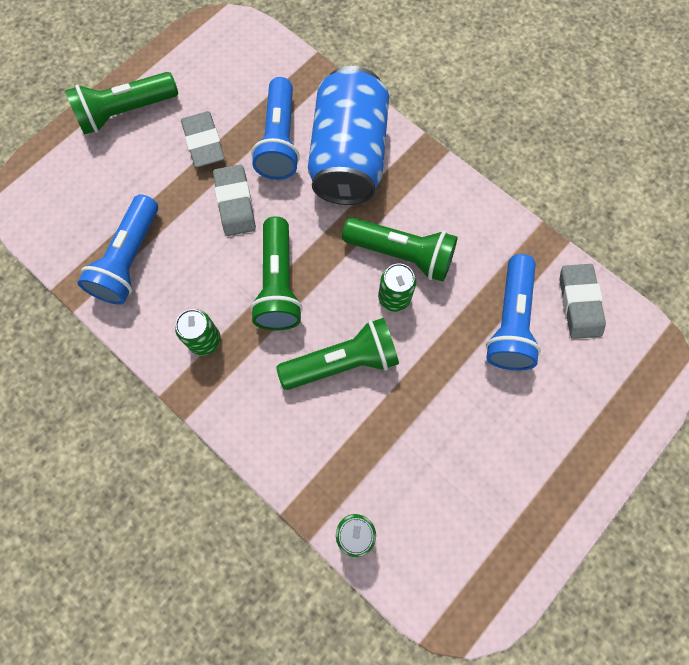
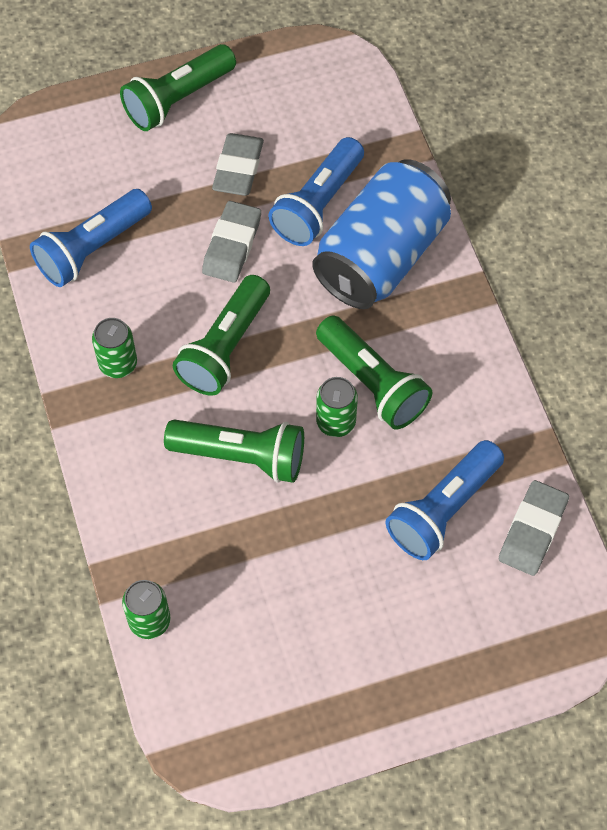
camera: 30 degrees right, 10 degrees down
(126, 112) = (178, 99): green flashlight -> green flashlight turned 45 degrees counterclockwise

